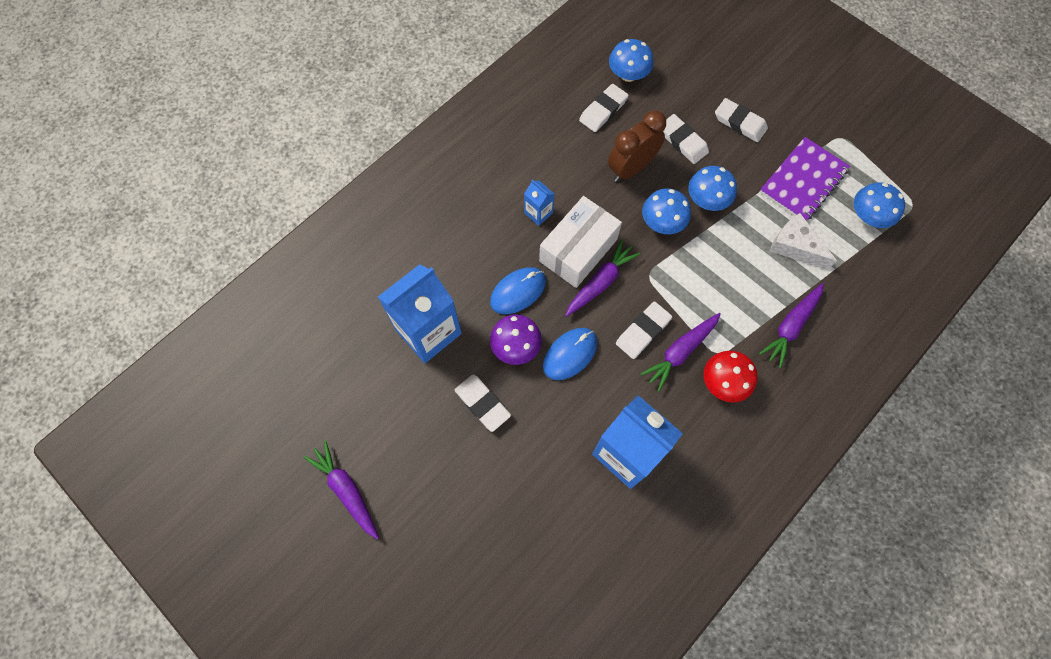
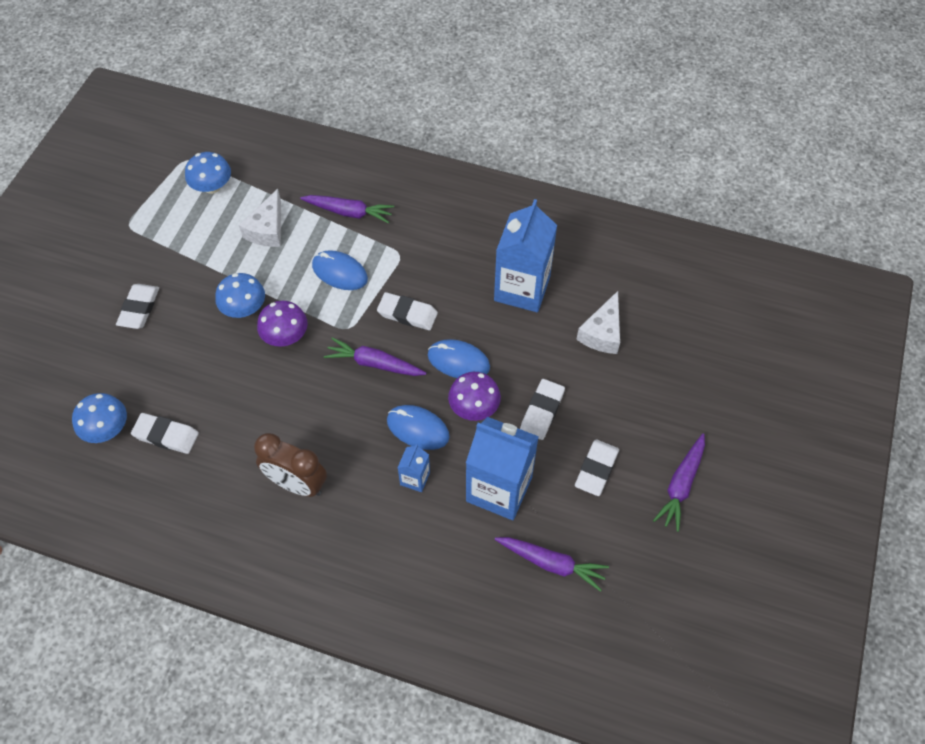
camera: 115 degrees left, 10 degrees down
(538, 213) = (321, 446): blue carton -> blue carton (415, 478)
(539, 507) = (602, 333): none -> white cheese
(578, 250) = (348, 394): white box -> none
(631, 168) = (232, 383): brown clock -> brown clock (297, 484)
(662, 222) = (285, 336): blue mushroom -> purple mushroom
(680, 352) = (413, 280): purple carrot -> purple carrot (551, 563)
(682, 141) = (181, 349): white eraser -> white eraser (596, 469)
(717, 291) = (340, 272): none -> blue mouse
(724, 382) = (424, 243): red mushroom -> none
(803, 181) = (192, 241): purple notebook -> none

